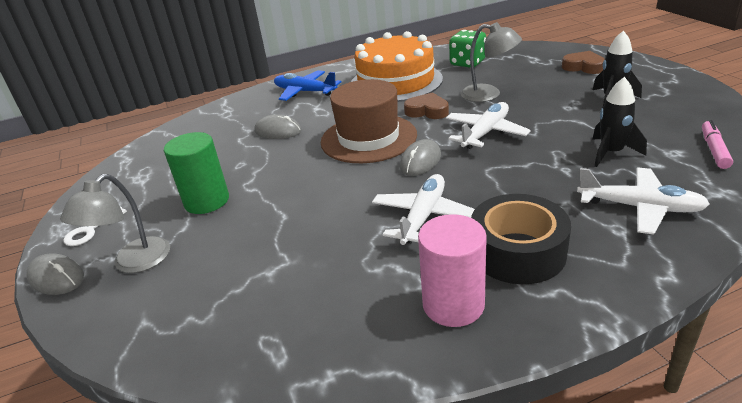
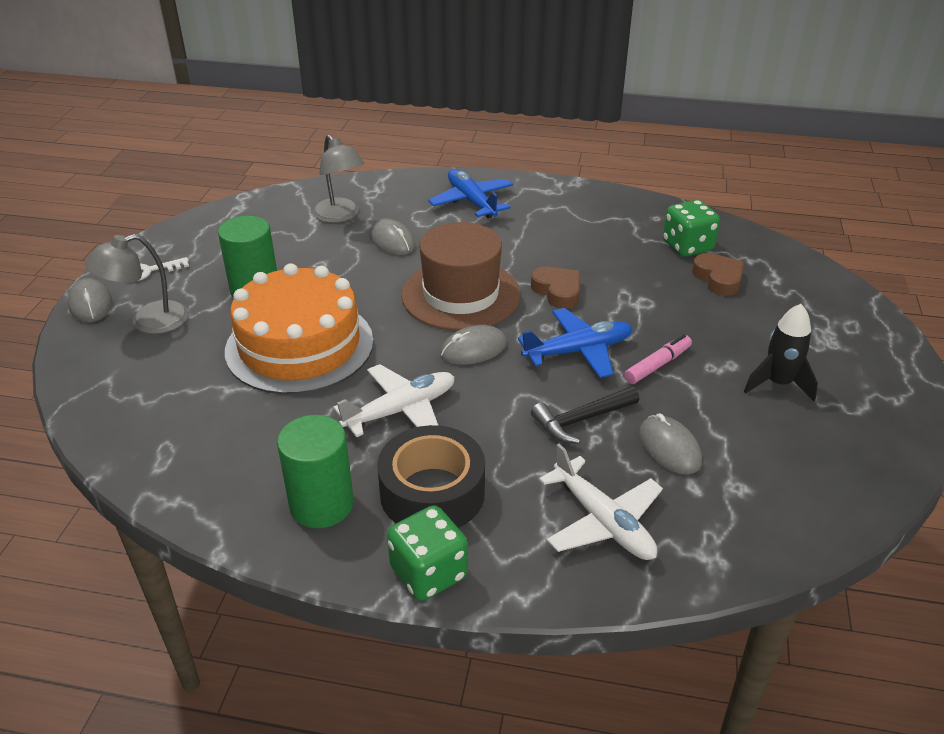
camera: 30 degrees right, 5 degrees up
(396, 82) = (576, 234): orange cake -> orange cake (299, 345)
(453, 304) = (321, 504): pink cylinder -> green cylinder
(485, 133) = (578, 351): white plane -> blue plane
(489, 94) = (649, 303): grey lamp -> grey lamp (340, 216)
(542, 164) = (581, 420): none -> black hammer
(583, 67) = (815, 322): brown heart -> brown heart (718, 278)
(591, 300) = (428, 573): none -> green dice
(611, 153) = (669, 448): black rocket -> grey mouse
(714, 150) = (786, 510): pink marker -> pink marker (657, 365)

